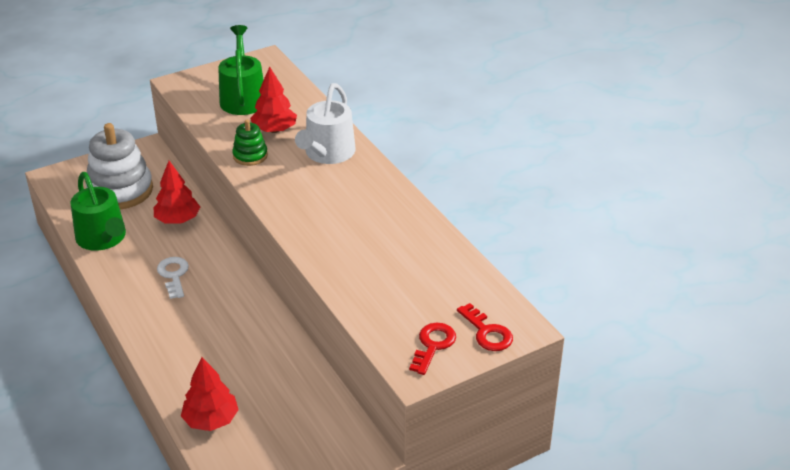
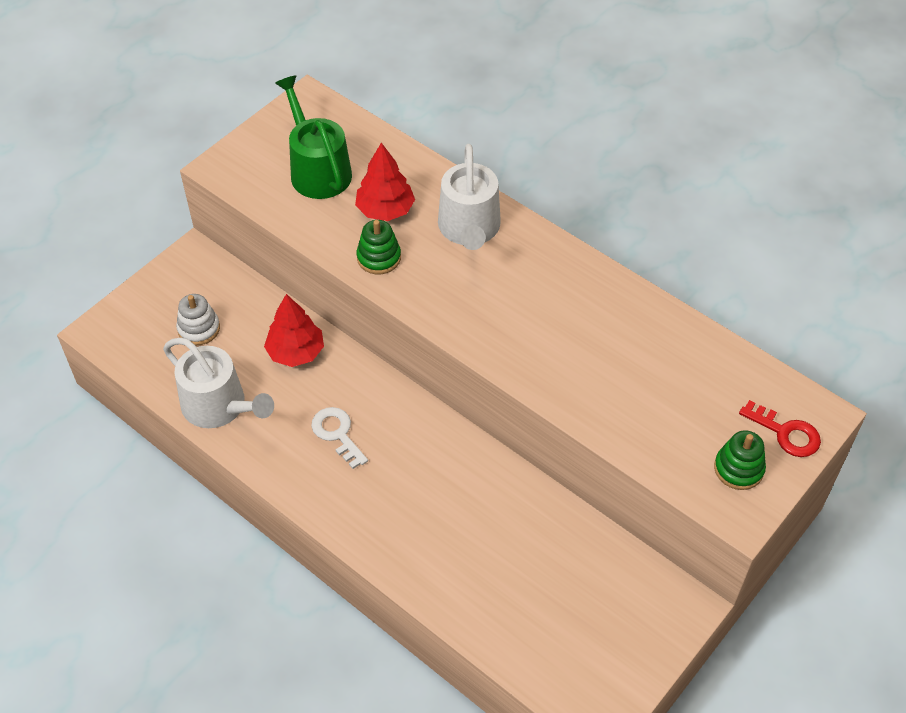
camera: 20 degrees left, 15 degrees up
(103, 238) = (219, 406): green watering can -> white watering can
(120, 190) = (199, 329): white stacking toy -> white stacking toy, size x0.51
(211, 420) = (495, 619): red tree -> none
(433, 345) = (738, 469): red key -> green stacking toy

